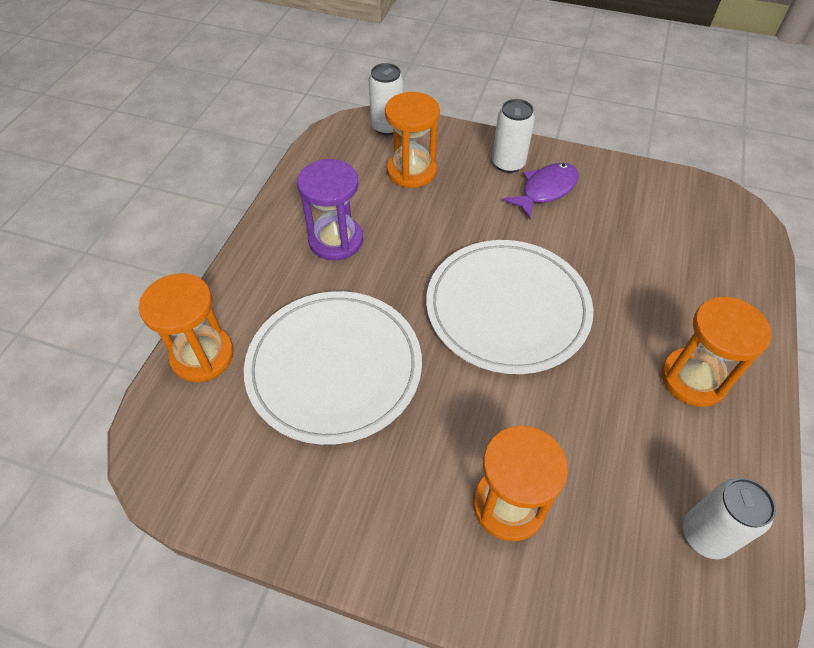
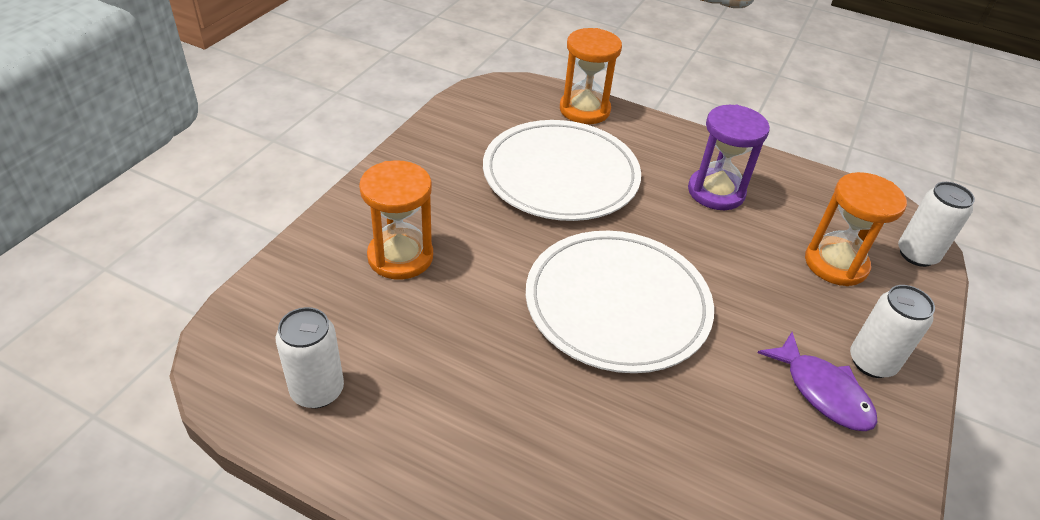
camera: 95 degrees right, 10 degrees down
(693, 379) = (494, 452): orange hourglass -> none

